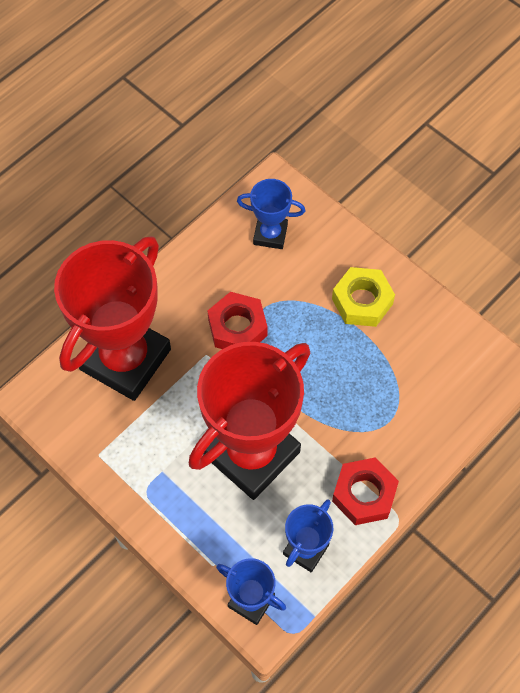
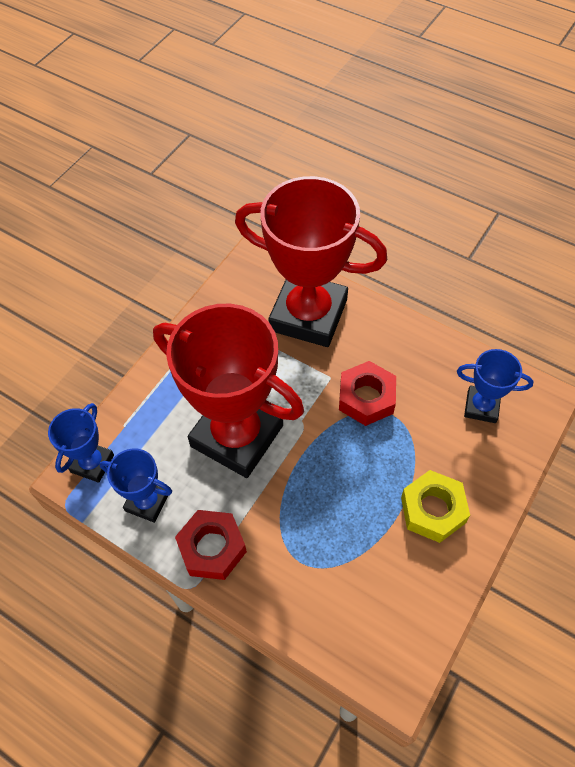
camera: 80 degrees right, 5 degrees down
(270, 234) = (481, 407): blue trophy -> blue trophy turned 75 degrees counterclockwise

